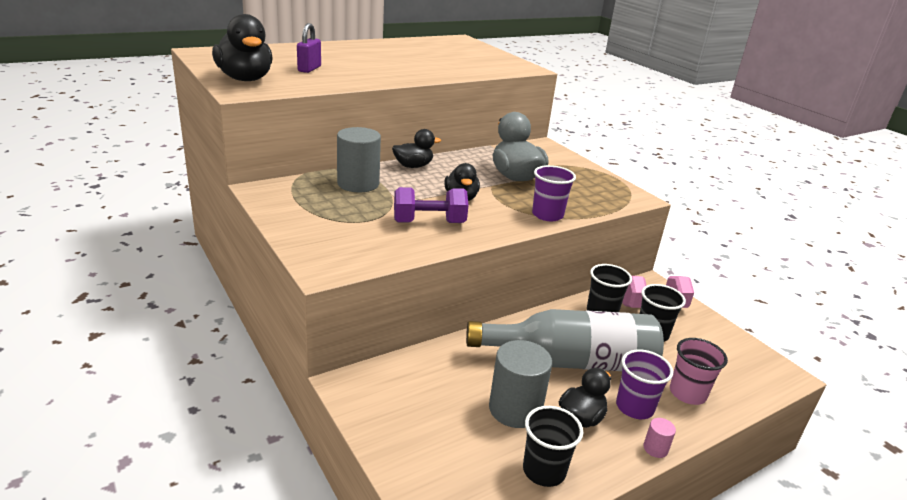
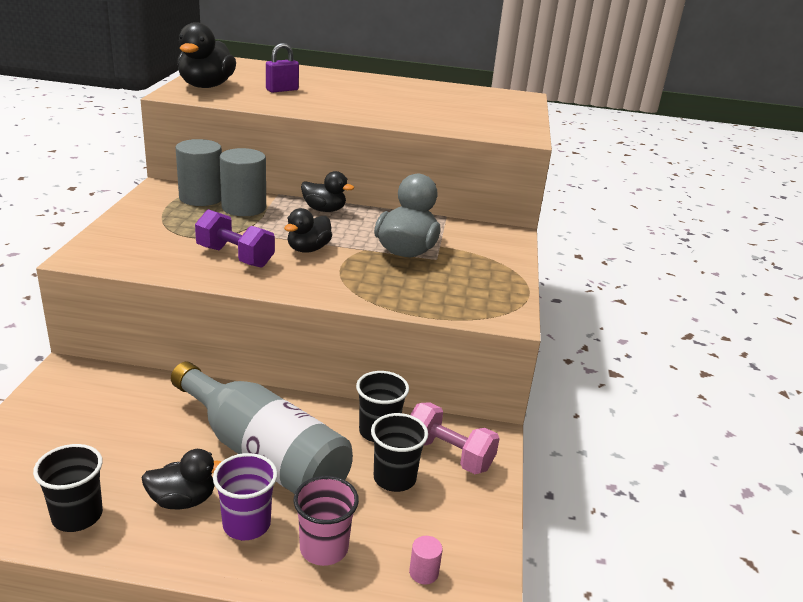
camera: 40 degrees right, 0 degrees up
(515, 409) = (144, 459): grey cylinder -> grey cylinder (201, 198)
(547, 215) = (361, 293): purple cup -> none
(655, 448) = (197, 567): pink cylinder -> pink cylinder (423, 572)

